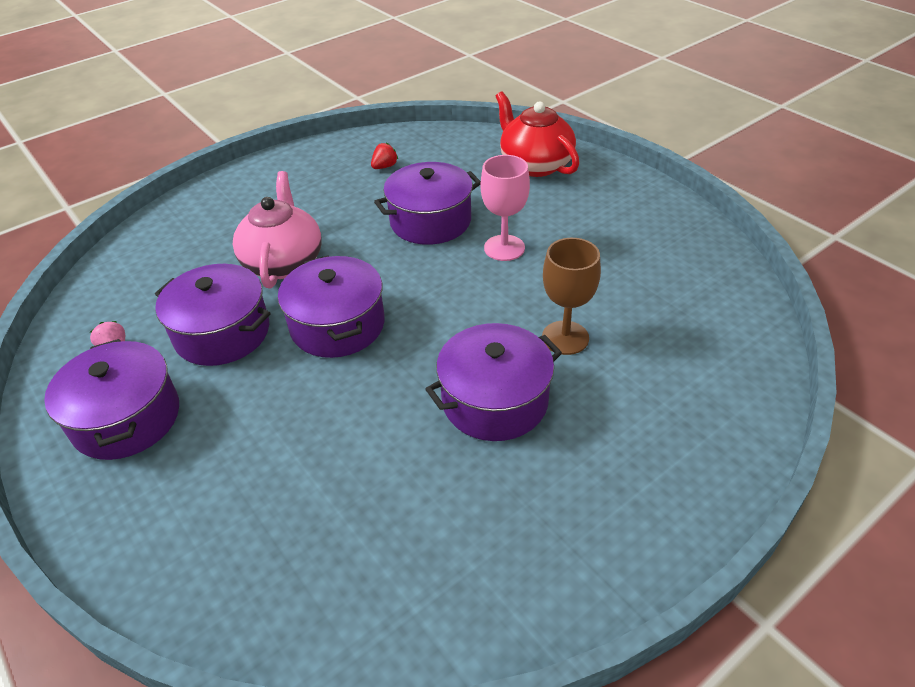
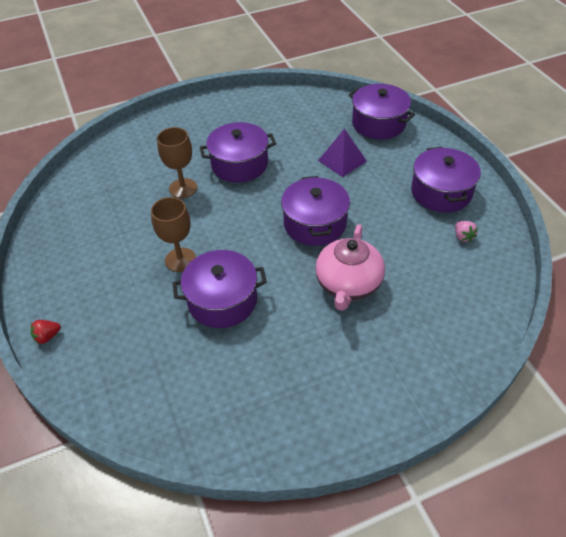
camera: 165 degrees left, 5 degrees up
(222, 333) = (391, 234): purple pot -> purple pot (378, 123)
(304, 449) = (342, 161): none -> purple pyramid
(384, 166) = (238, 388): red strawberry -> red strawberry (47, 336)
(504, 248) = (180, 260): pink goblet -> brown goblet
(535, 164) = (98, 350): red teapot -> none

